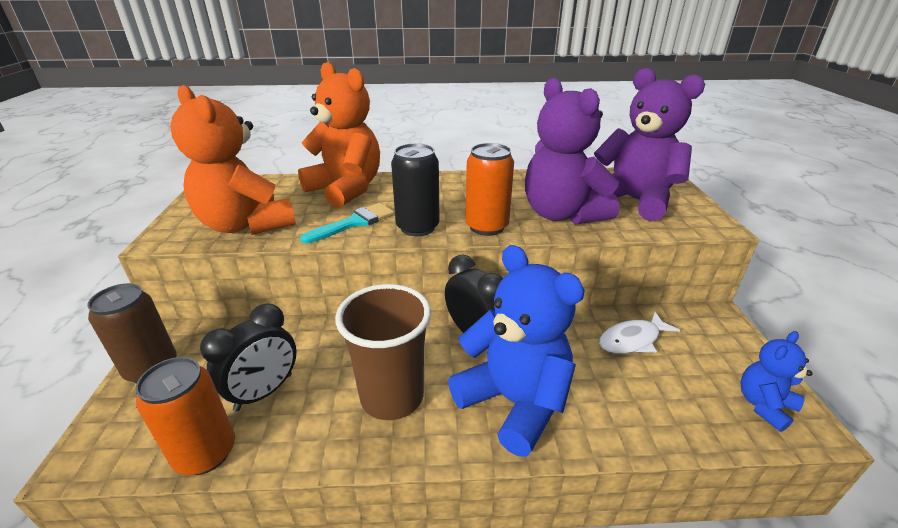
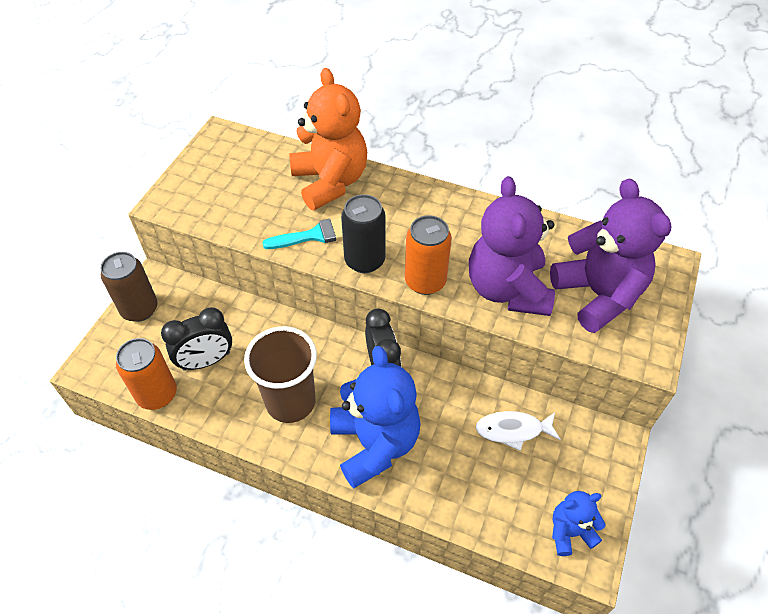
camera: 25 degrees right, 20 degrees up
(246, 225) = (228, 207): orange teddy bear -> none

